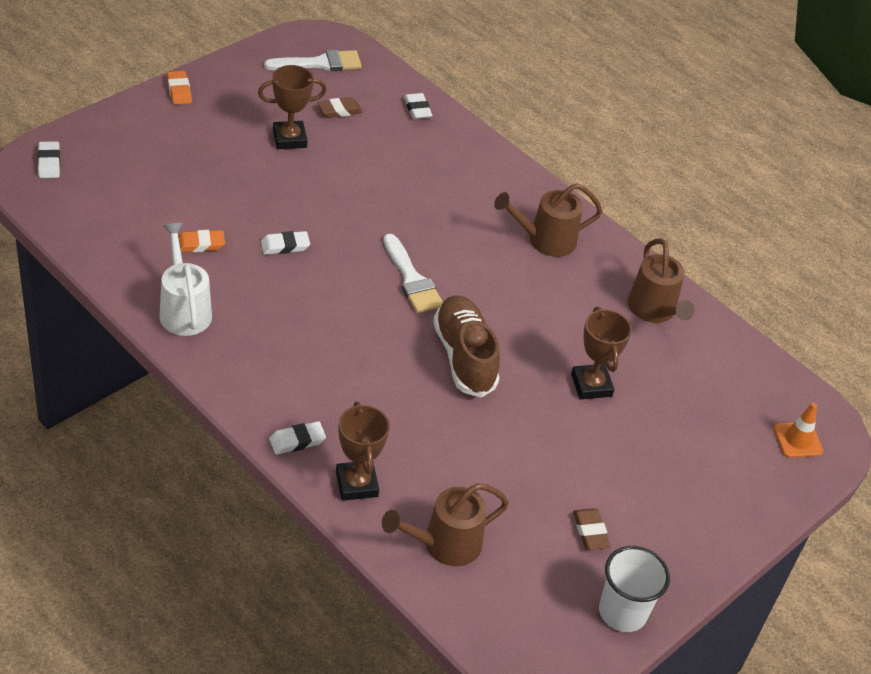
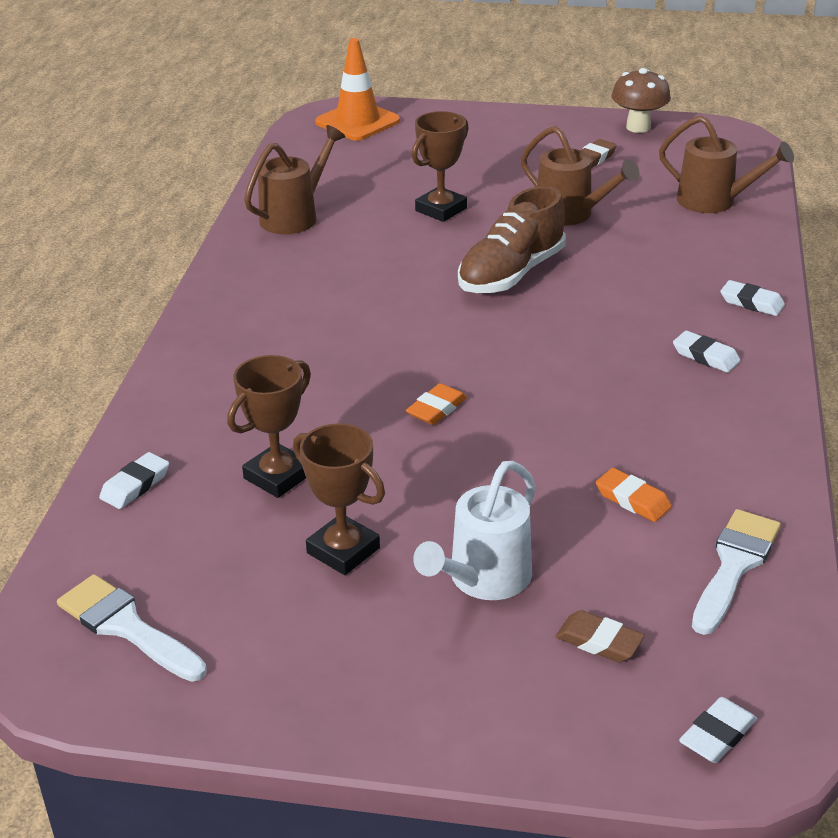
camera: 120 degrees left, 10 degrees down
(179, 90) = (379, 725): orange eraser -> orange eraser (436, 409)
(183, 309) = (735, 449): white watering can -> white watering can (483, 580)
(285, 246) = (537, 442): white eraser -> white eraser (705, 356)
(339, 110) = (223, 544): brown eraser -> brown eraser (599, 641)
(356, 484) = (736, 257): brown trophy -> brown trophy (278, 476)
(411, 279) = (456, 344): white brush -> white brush (734, 566)
(544, 240) = (275, 301): brown watering can -> brown watering can (571, 214)
(622, 612) = (638, 127): white cup -> brown mushroom
(797, 440) = (357, 122): orange traffic cone -> orange traffic cone, size x1.62

